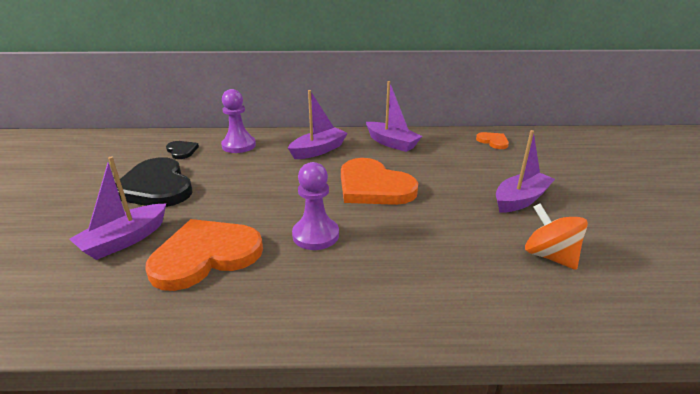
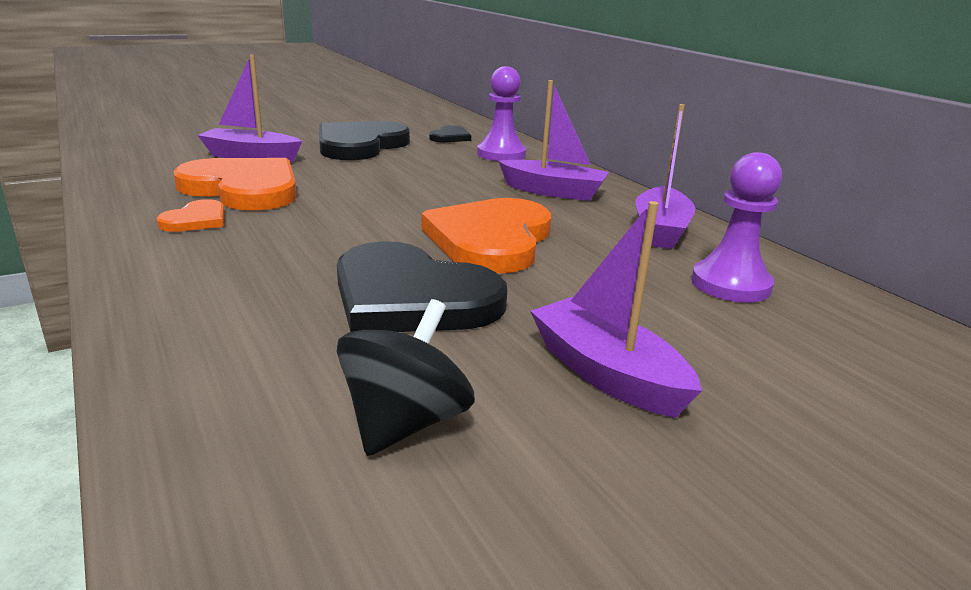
camera: 60 degrees right, 5 degrees down
(315, 235) = (322, 228): purple pawn -> purple pawn (730, 284)
(432, 227) = (411, 297): none -> black heart
(493, 141) = (845, 319): orange heart -> orange heart (196, 220)
(520, 200) = (606, 373): purple boat -> purple boat turned 150 degrees counterclockwise
(549, 256) = (405, 423): orange spinning top -> black spinning top

